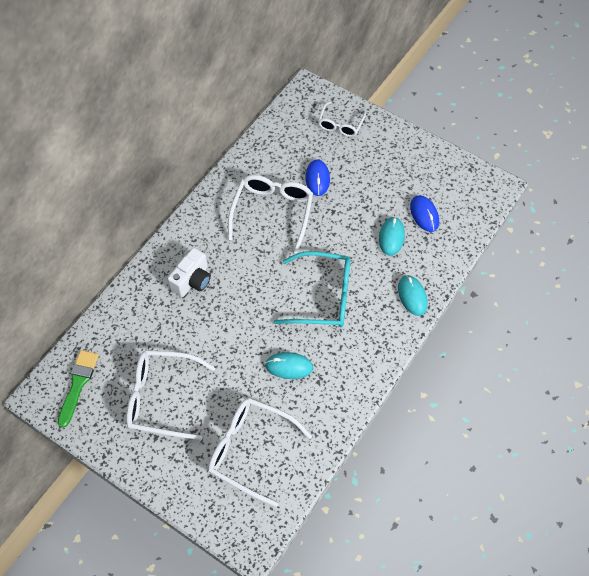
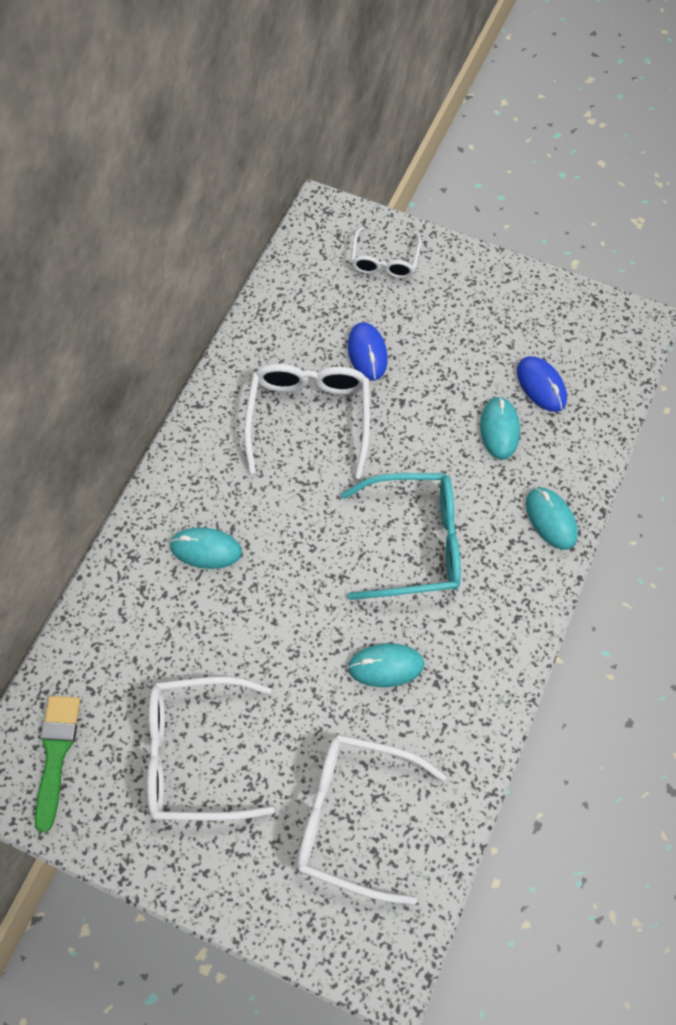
camera: 10 degrees left, 5 degrees up
(192, 280) = (206, 549): white camera -> turquoise mouse

